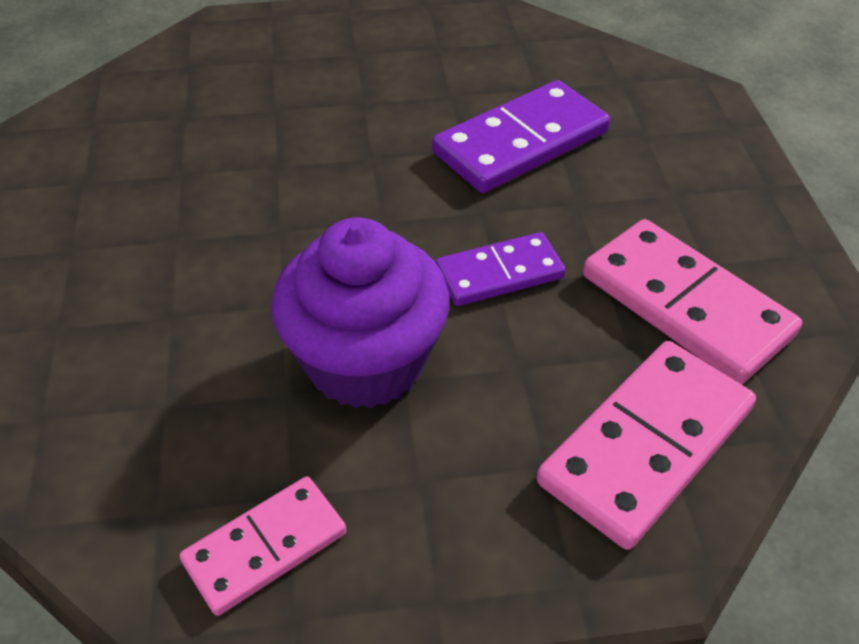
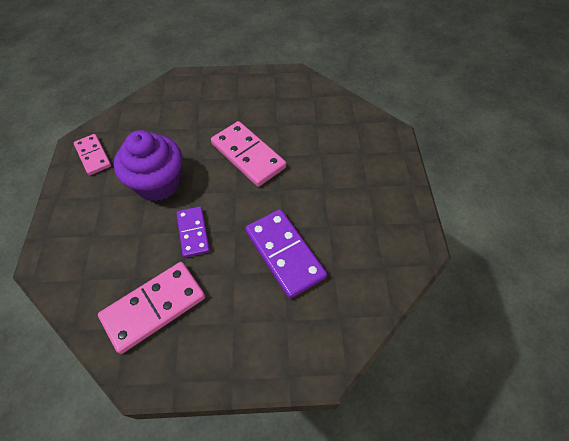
camera: 95 degrees right, 10 degrees up
(646, 446) = (87, 272): pink domino -> pink domino (248, 156)

